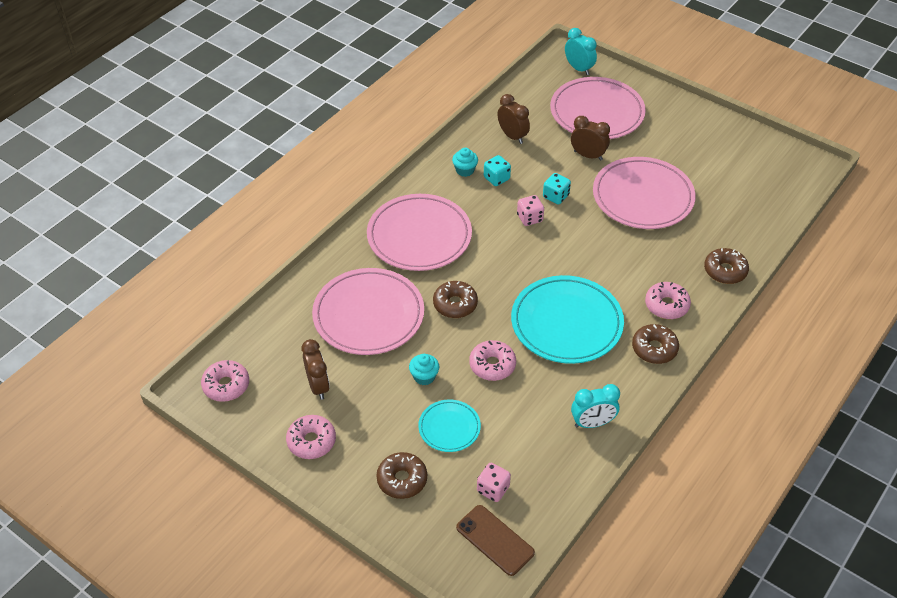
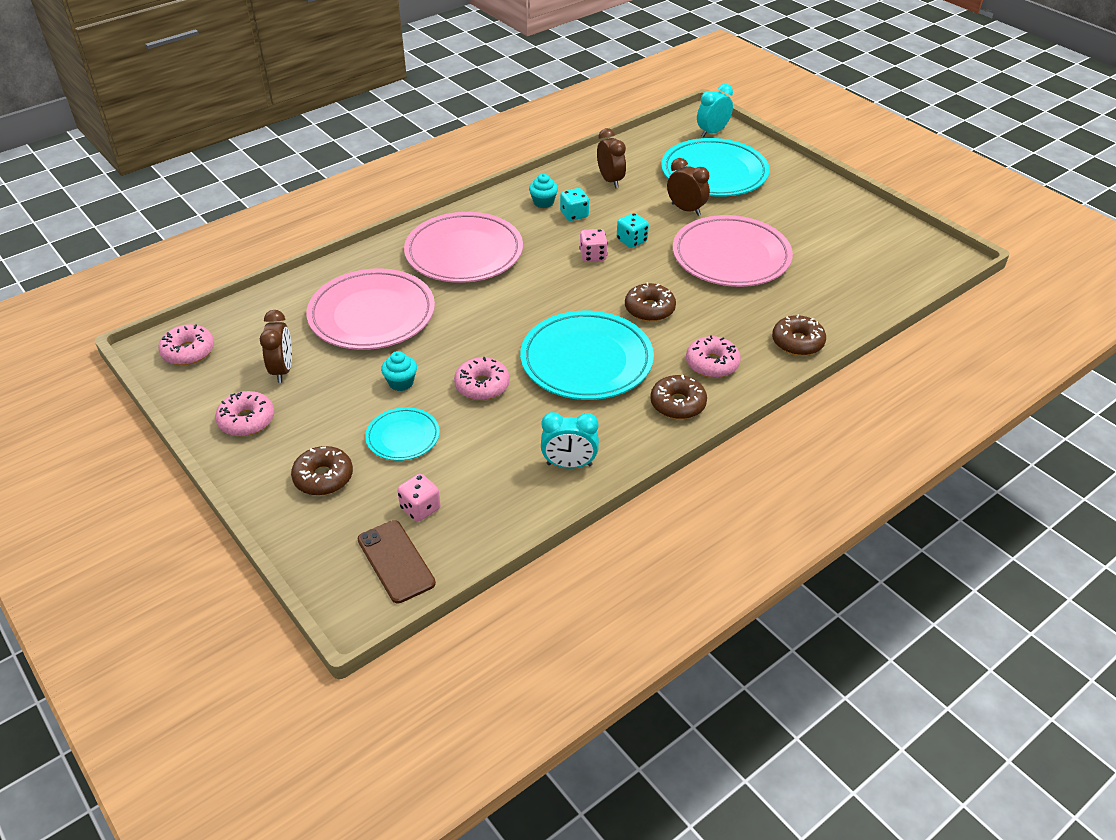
camera: 15 degrees right, 5 degrees down
(455, 304) = (470, 321): brown donut -> brown donut (649, 309)
(579, 69) = (712, 132): turquoise clock -> turquoise clock turned 105 degrees counterclockwise
(597, 113) = (714, 173): pink plate -> turquoise plate

